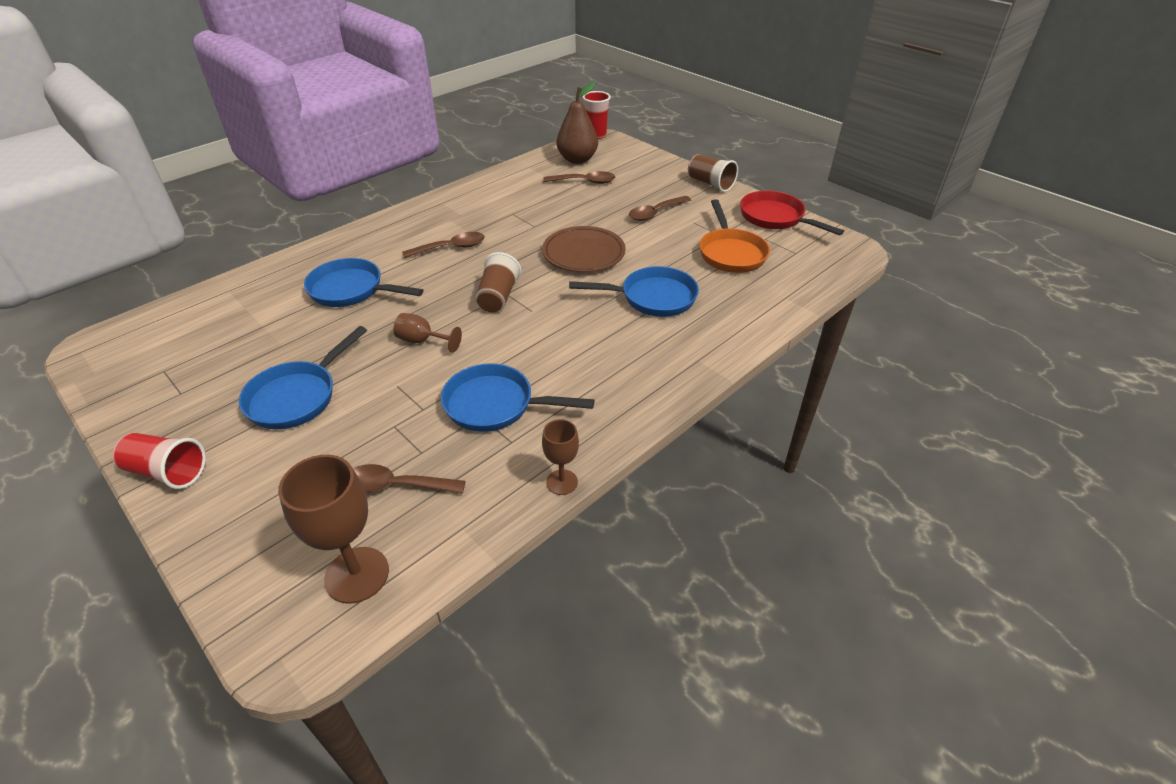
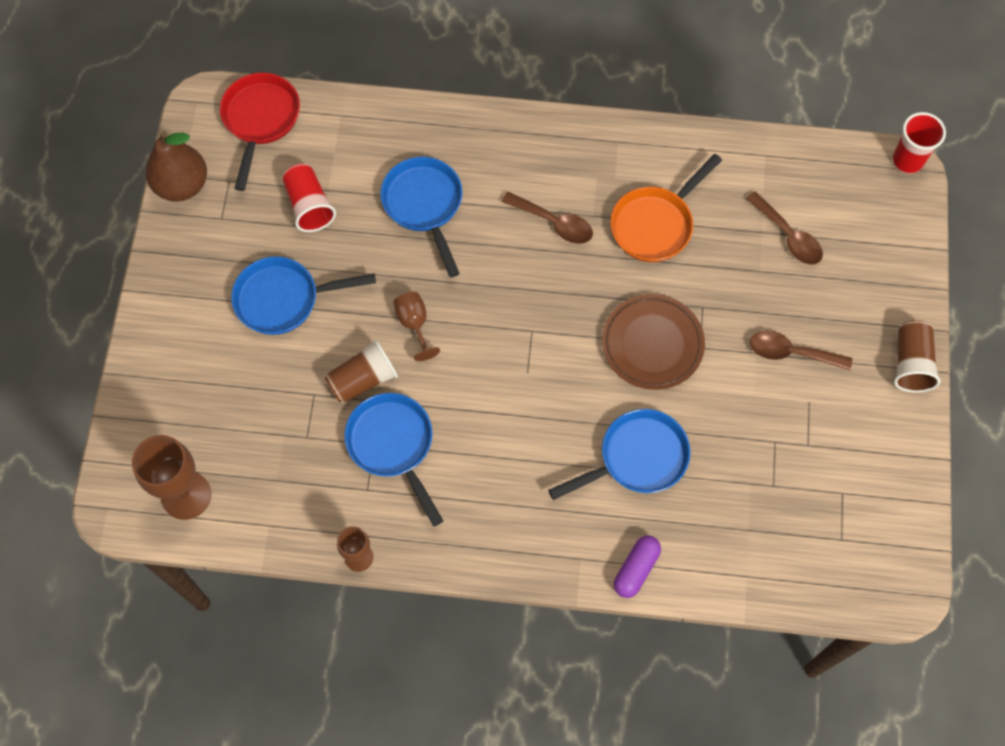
camera: 50 degrees right, 25 degrees up
(167, 472) = (160, 295): red cup -> red cup (309, 206)
(396, 486) = (266, 450): brown spoon -> none
(498, 297) = (520, 329): brown cup -> brown cup (363, 380)
(577, 159) = (829, 189): brown pear -> brown pear (182, 185)
(652, 298) = (637, 458): blue pan -> blue pan turned 75 degrees counterclockwise
(731, 253) = (781, 477): orange pan -> orange pan (655, 224)
(733, 339) = (636, 569): none -> purple capsule
(775, 218) = (897, 478): red pan -> red pan (260, 120)

